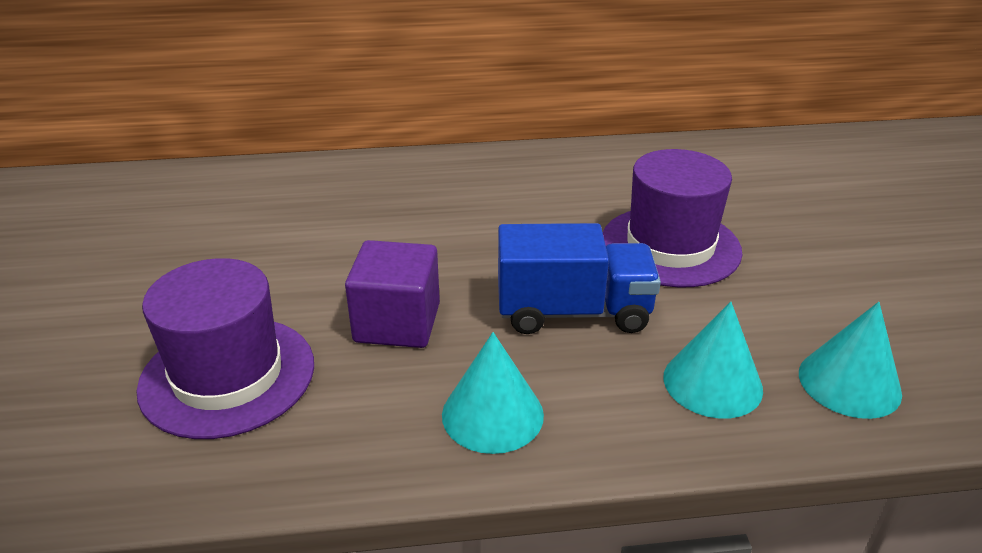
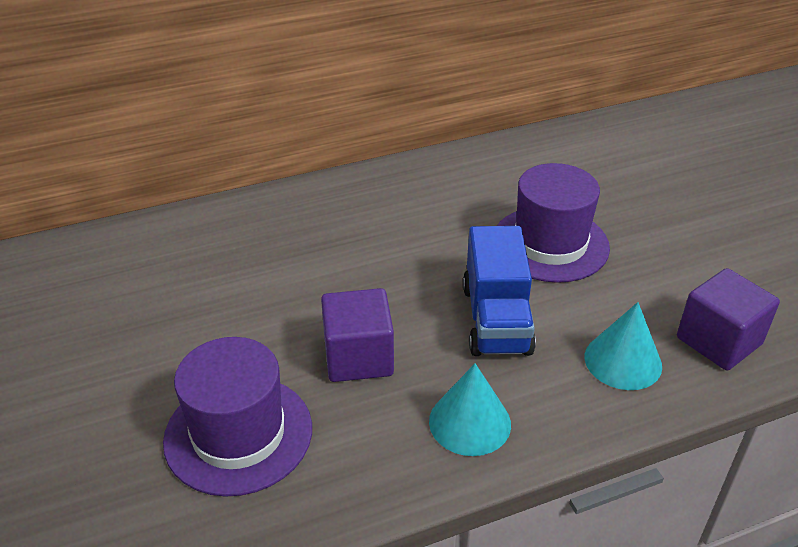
camera: 15 degrees left, 5 degrees up
(573, 312) = (496, 319): blue truck -> blue truck turned 105 degrees clockwise
(849, 382) = (719, 341): turquoise cone -> purple cube

